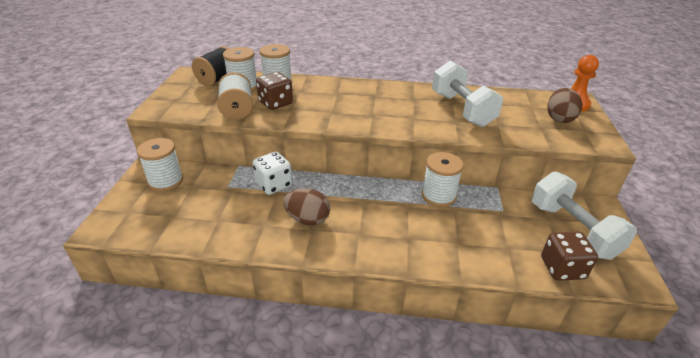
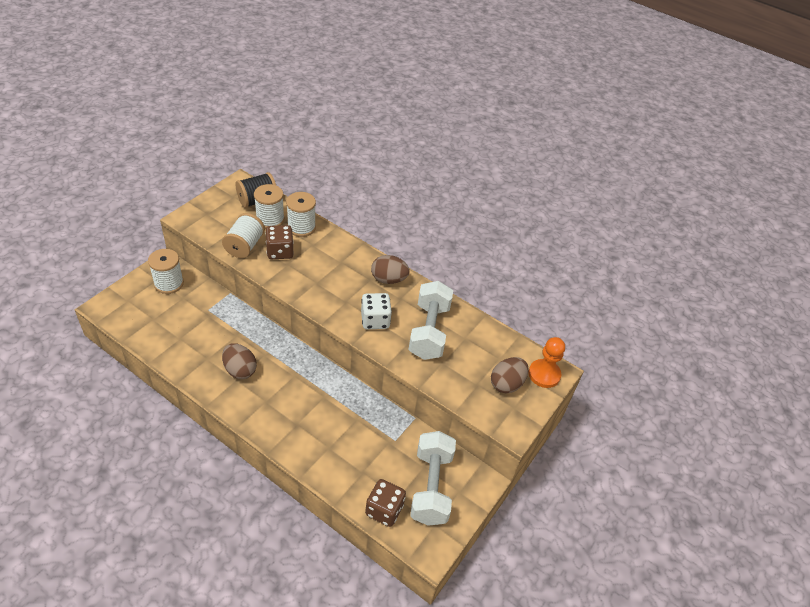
camera: 25 degrees right, 10 degrees up
(274, 185) = (241, 325): white dice -> white dice (375, 320)
(389, 91) = (388, 279): none -> brown egg
(438, 196) = (357, 400): white spool -> none

